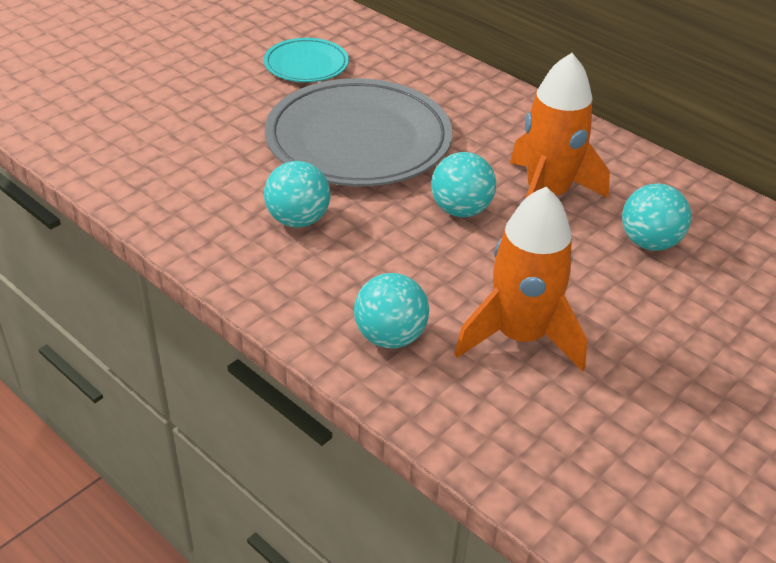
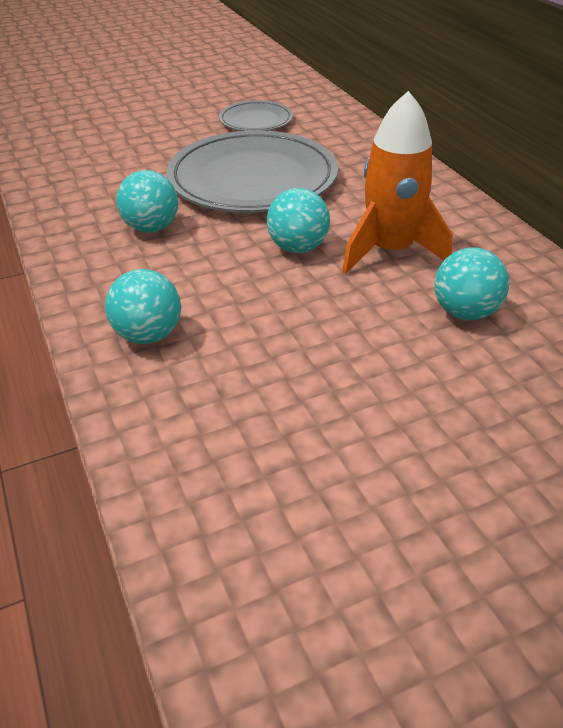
camera: 25 degrees right, 0 degrees up
(306, 64) = (256, 121): turquoise plate -> grey plate
(520, 336) = (268, 364): orange rocket -> none

